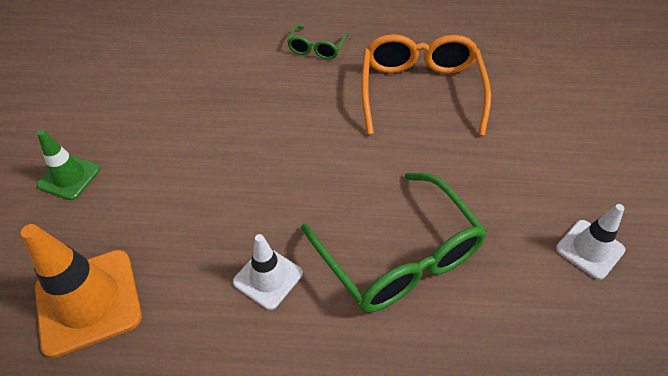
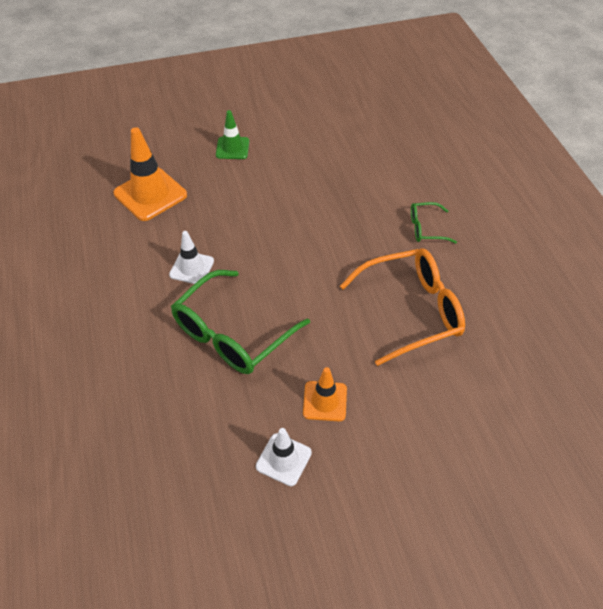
camera: 70 degrees right, 0 degrees up
(518, 192) = (325, 401): none -> orange traffic cone

